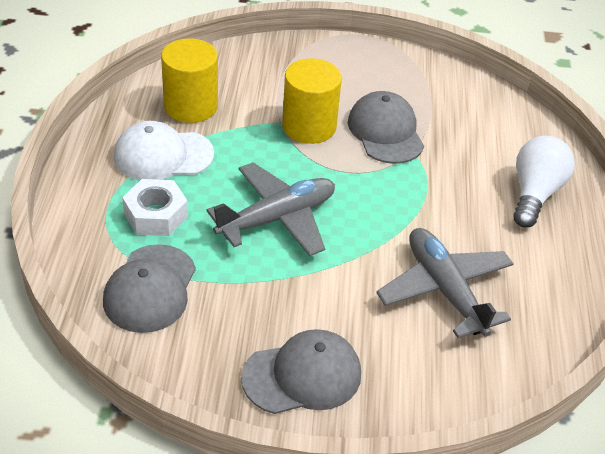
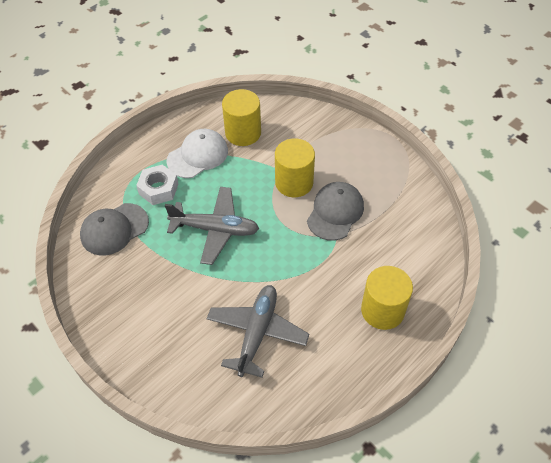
camera: 45 degrees right, 10 degrees up
(163, 155) = (198, 155): white cap -> white cap turned 105 degrees clockwise
(302, 375) = (132, 327): grey cap -> none
(534, 193) = (382, 310): white light bulb -> yellow cylinder

